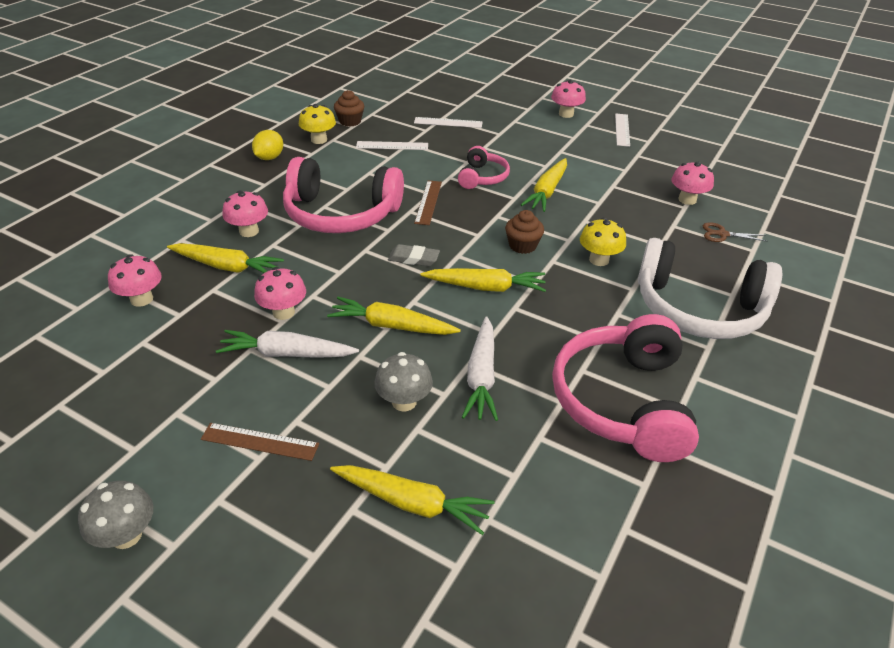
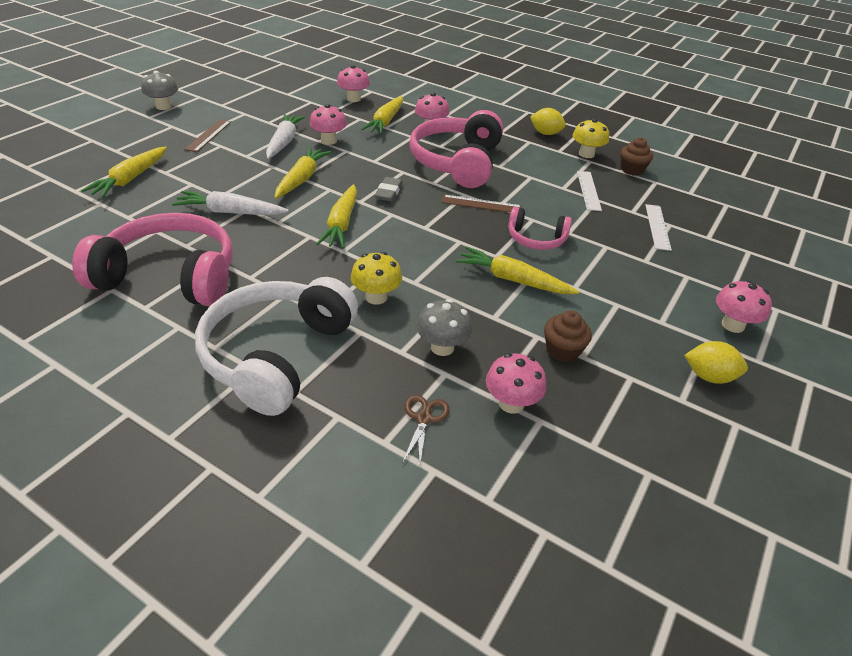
camera: 90 degrees right, 0 degrees up
(404, 402) = (219, 180): grey mushroom -> grey mushroom (442, 347)
(522, 245) = (405, 251): brown cupcake -> brown cupcake (562, 350)
(622, 129) = (709, 376): white ruler -> yellow lemon

